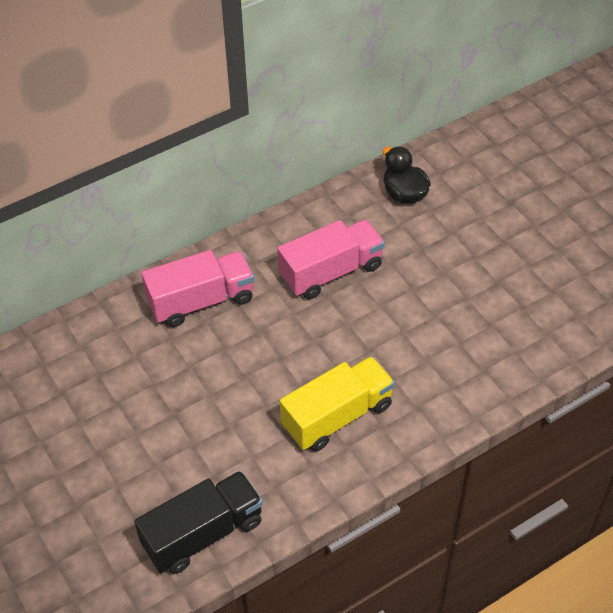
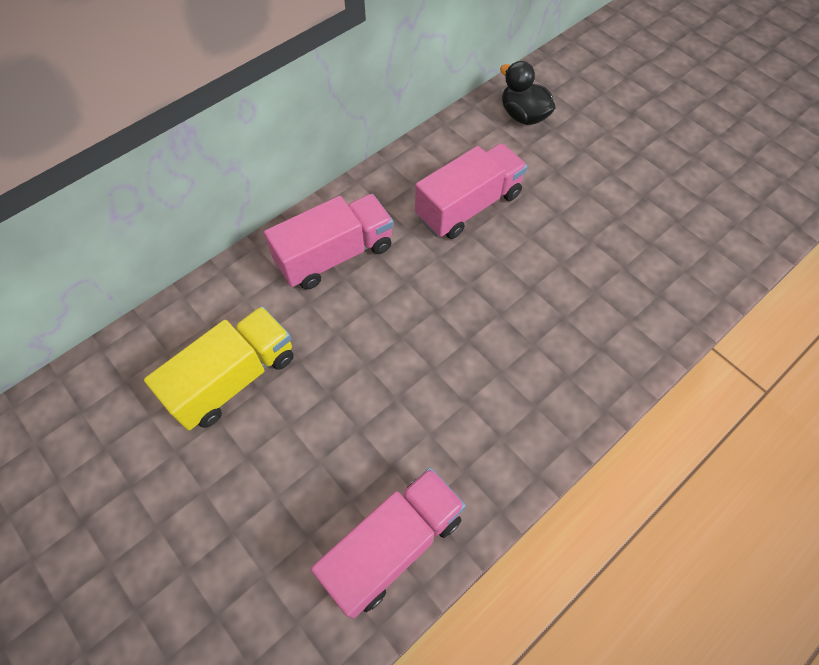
camera: 10 degrees left, 10 degrees up
(203, 533) = (393, 546): black truck -> pink truck
(337, 416) = (515, 371): yellow truck -> yellow truck (234, 379)

